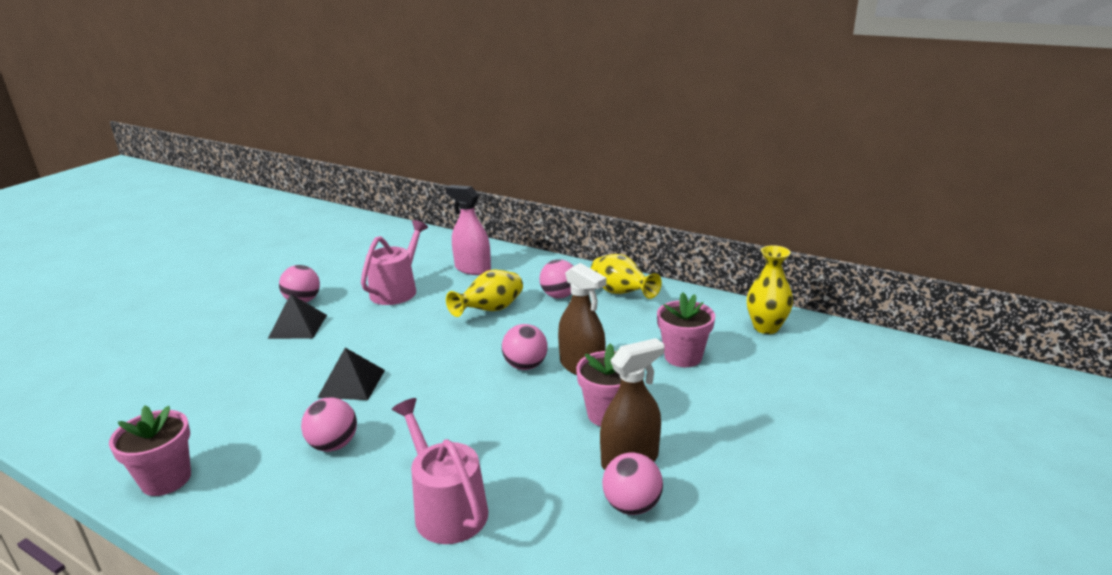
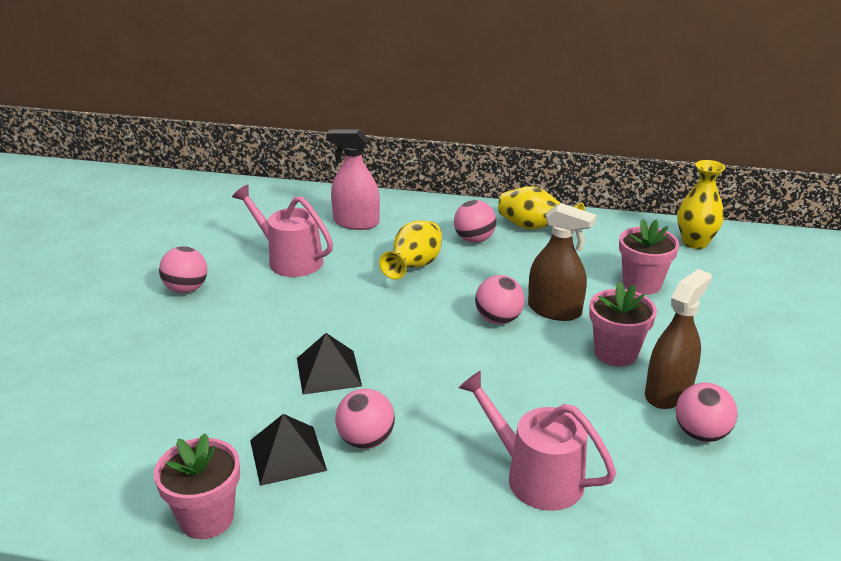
camera: 20 degrees left, 5 degrees up
(298, 326) = (207, 320): black pyramid -> black pyramid (287, 455)
(397, 290) = (290, 260): pink watering can -> pink watering can turned 60 degrees counterclockwise

